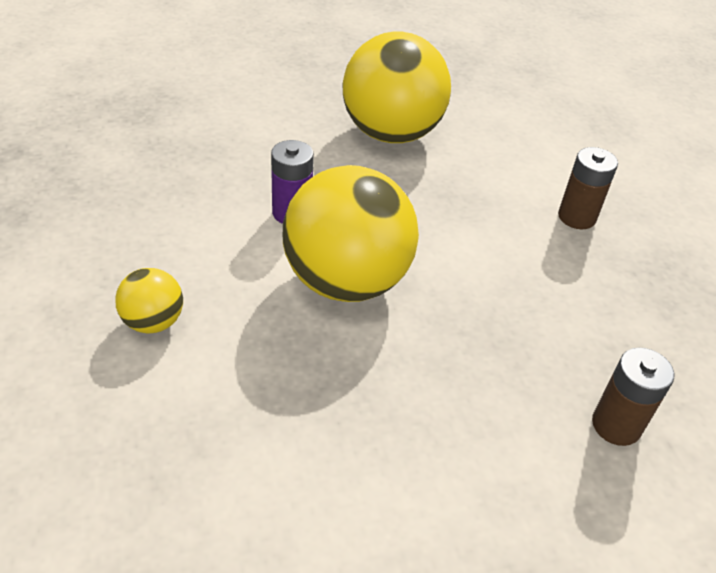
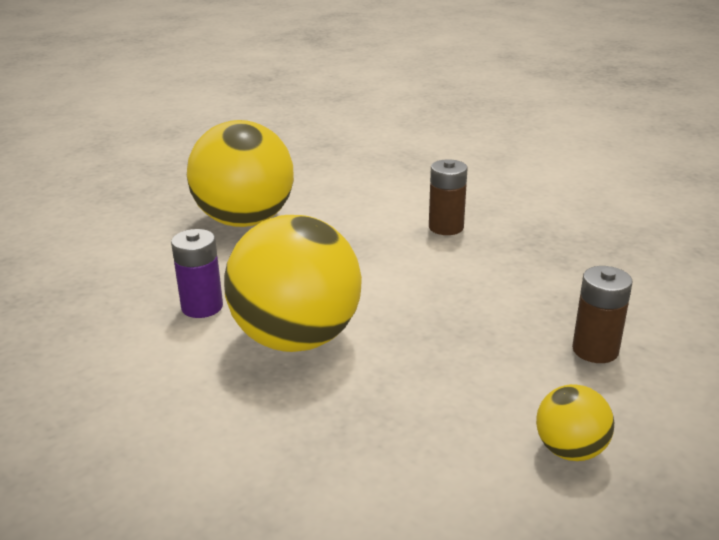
camera: 25 degrees left, 15 degrees down
(153, 322) = (133, 443): yellow ball -> yellow ball (570, 450)

